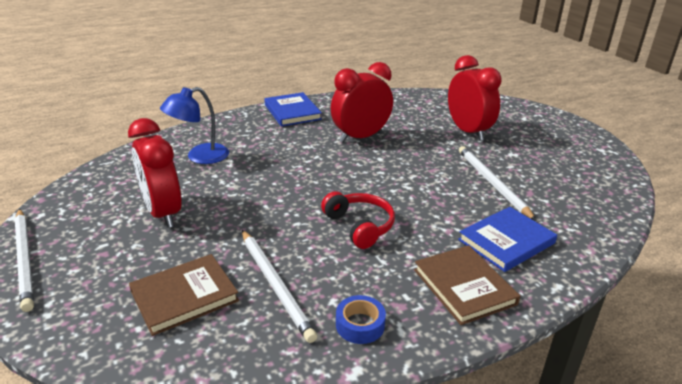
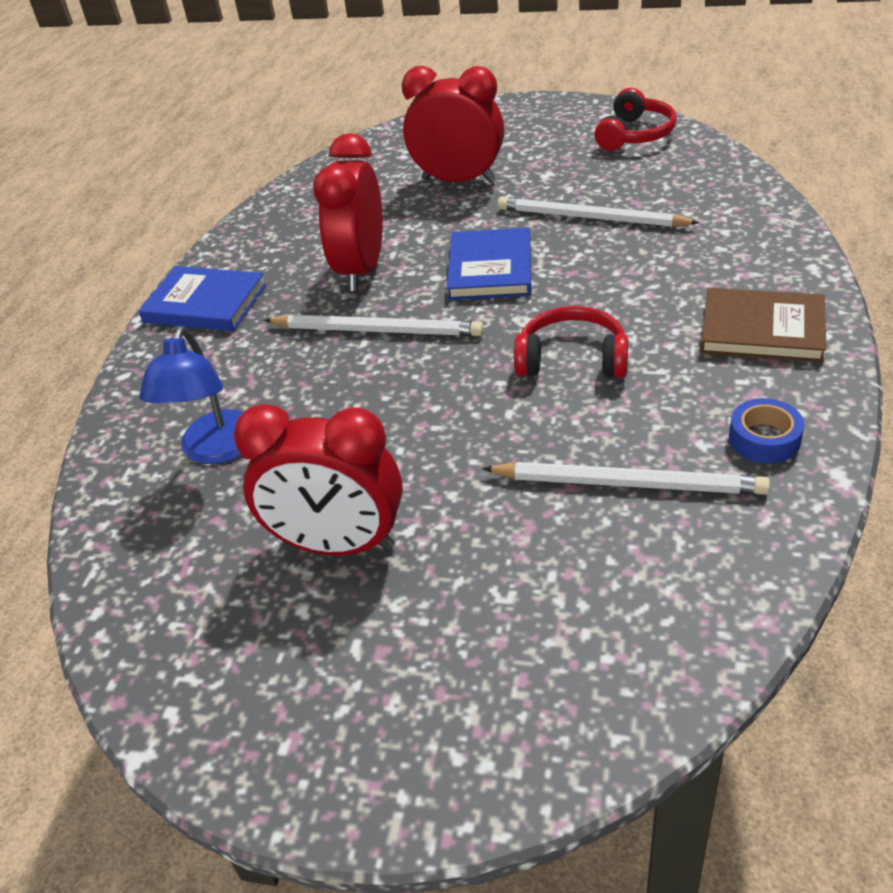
camera: 45 degrees left, 10 degrees up
(25, 259) = (299, 765): white pencil -> white pencil (377, 330)
(184, 296) = (576, 584): brown book -> none
(506, 241) = (710, 263): blue book -> blue book (490, 269)
(596, 166) = (634, 134): none -> red headphones

